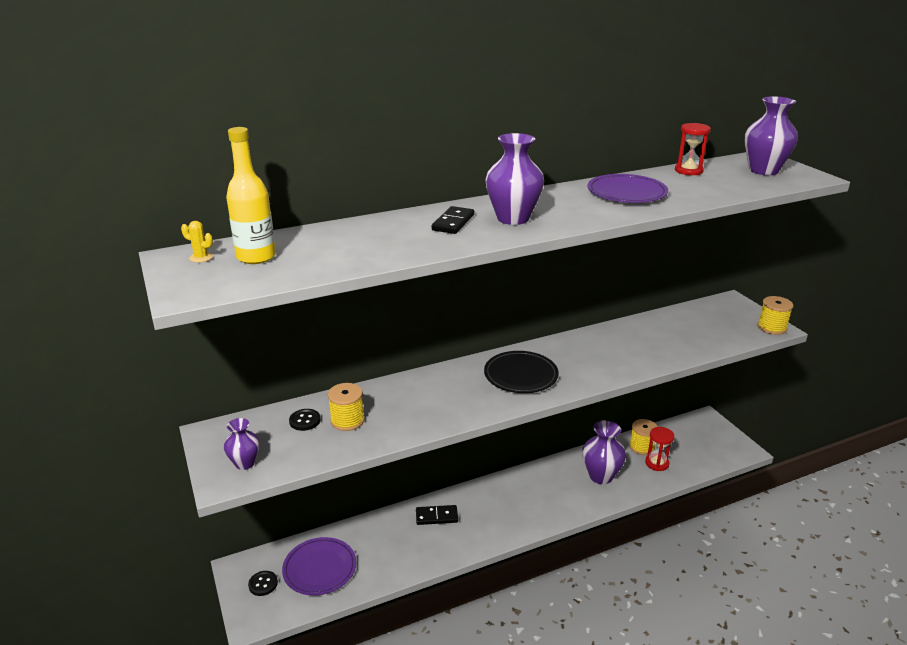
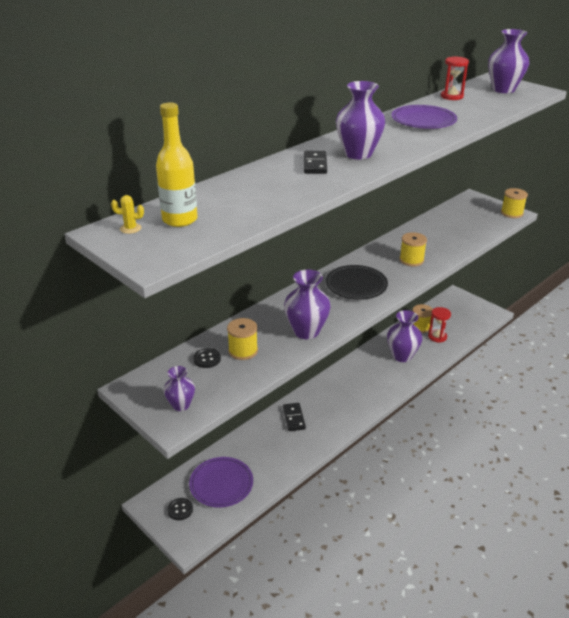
camera: 20 degrees left, 5 degrees up
(429, 415) = (306, 331): none -> purple vase
(436, 516) = (293, 418): black domino -> black domino turned 75 degrees counterclockwise
(606, 359) = (411, 260): none -> yellow spool

